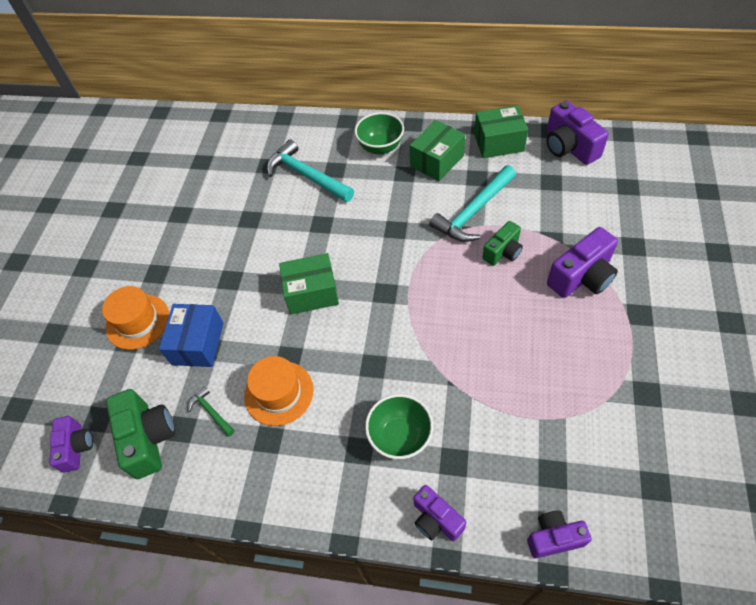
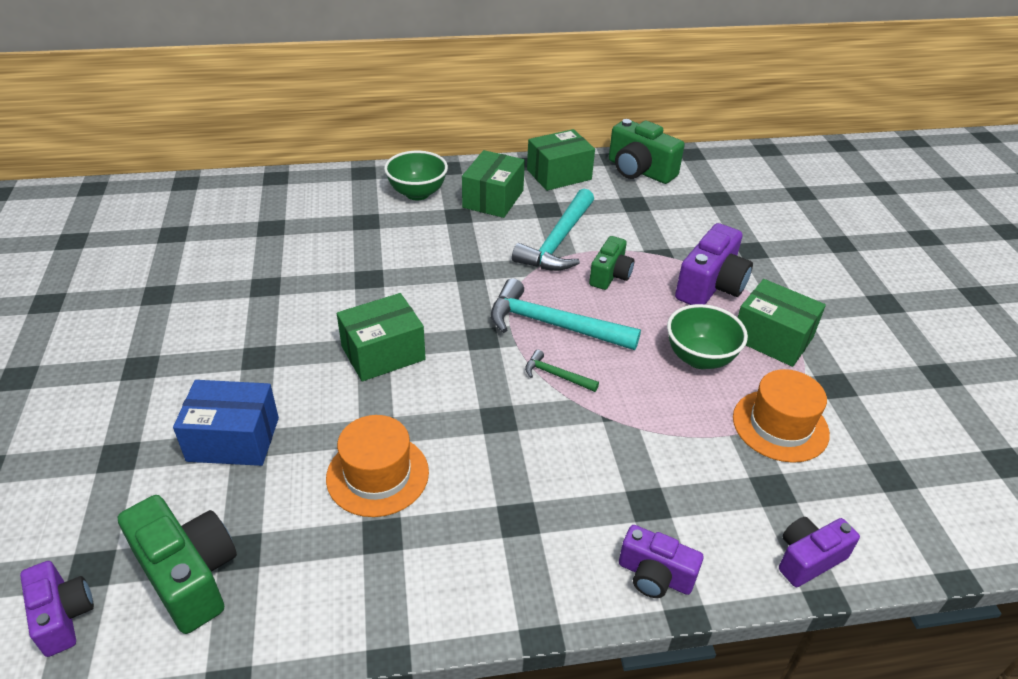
camera: 25 degrees left, 15 degrees down
(137, 321) = (126, 429): orange hat -> orange hat (780, 425)
(198, 343) = (233, 439): blue box -> blue box turned 75 degrees counterclockwise
(211, 411) = (281, 519): green hammer -> green hammer (556, 375)
(306, 175) = (329, 231): turquoise hammer -> turquoise hammer (552, 324)
(400, 437) = (567, 491): green bowl -> green bowl (699, 358)
(569, 147) = (639, 171): purple camera -> green camera
(612, 338) = (772, 338): none -> green box

